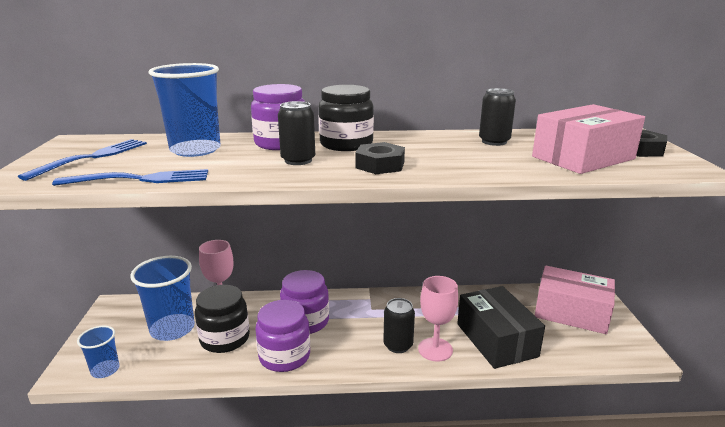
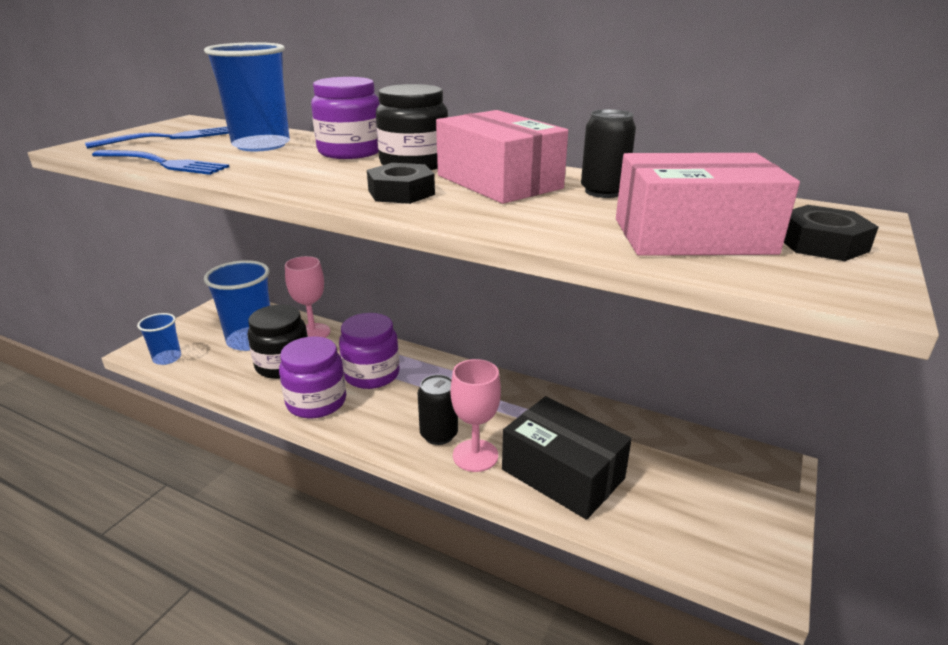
camera: 30 degrees right, 5 degrees up
(298, 160) = (329, 172): black can -> none
(496, 340) = (562, 474): black box -> black box turned 60 degrees counterclockwise
(571, 312) = (710, 480): pink box -> pink box (499, 182)

